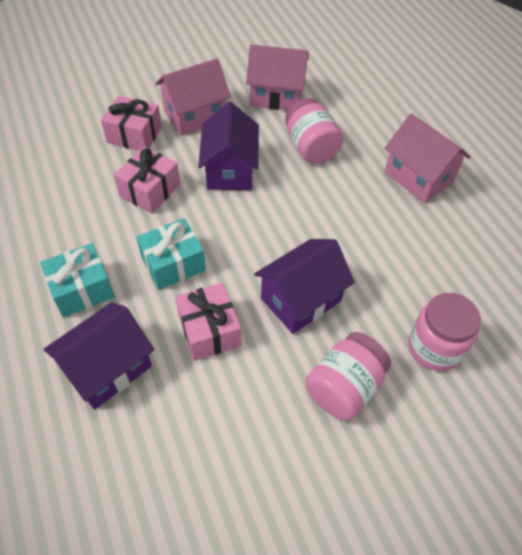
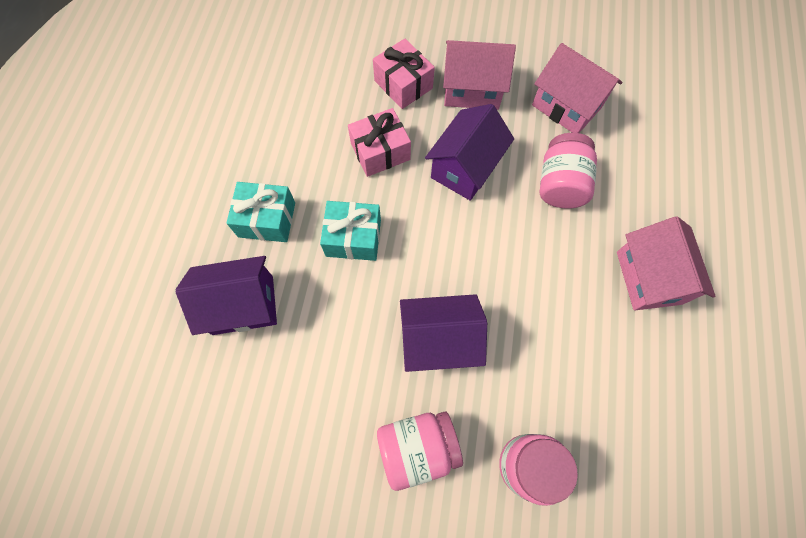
camera: 35 degrees right, 15 degrees up
(209, 330) = (342, 320): pink gift -> none

